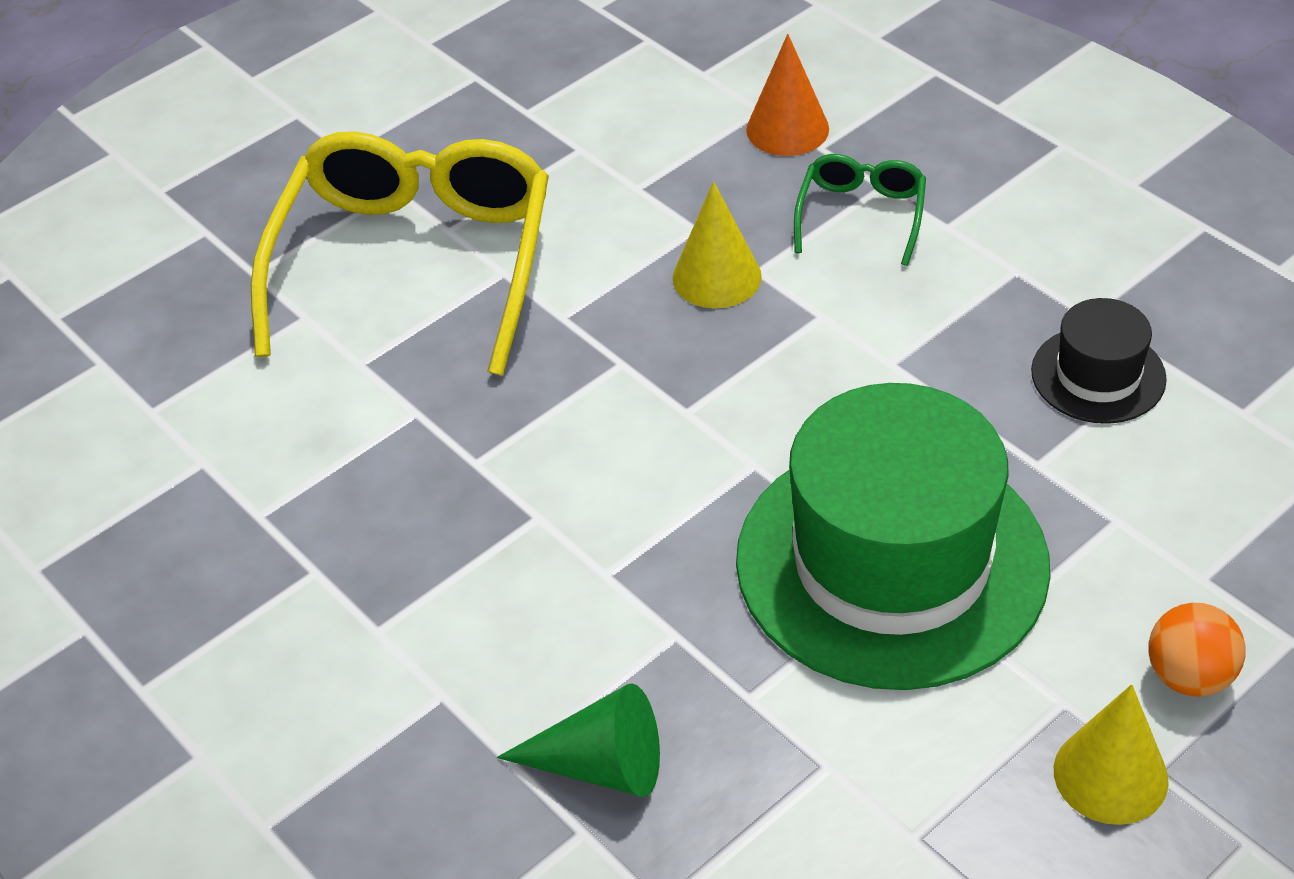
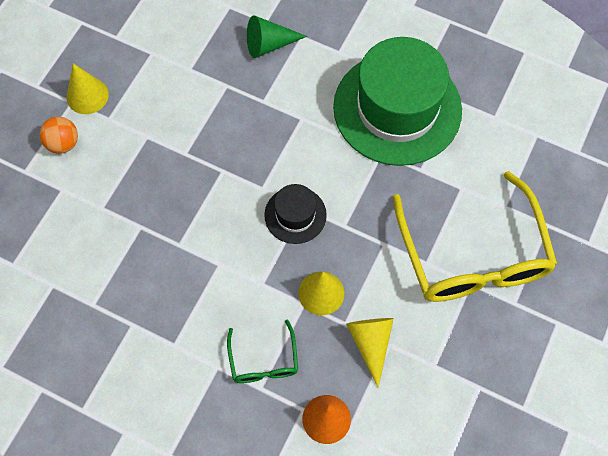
camera: 155 degrees right, 20 degrees up
(666, 195) = (371, 343): none -> yellow cone
(891, 562) = (189, 158): green hat -> green hat (397, 108)
(1098, 375) = (122, 286): black hat -> black hat (295, 215)

